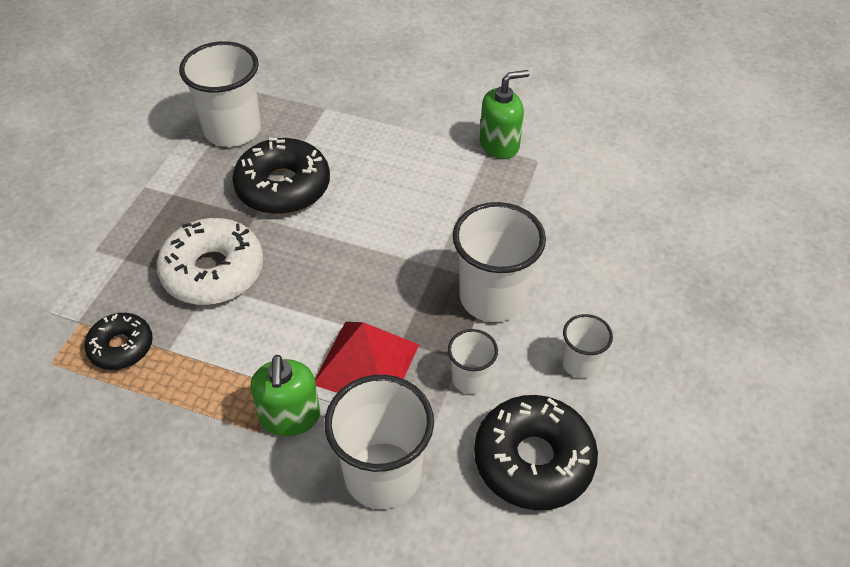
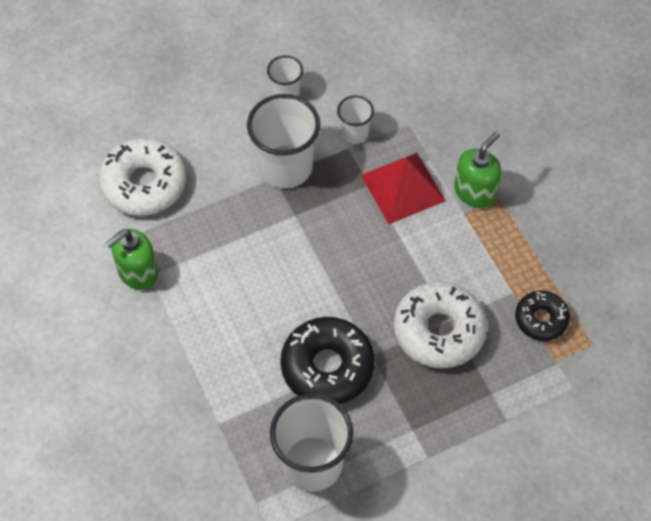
camera: 135 degrees left, 10 degrees up
(383, 475) = (454, 123): white cup -> none
(499, 144) = (137, 272): green soap dispenser -> green soap dispenser turned 60 degrees counterclockwise
(533, 460) = (370, 71): black donut -> none
(582, 199) = (144, 184): none -> white donut

